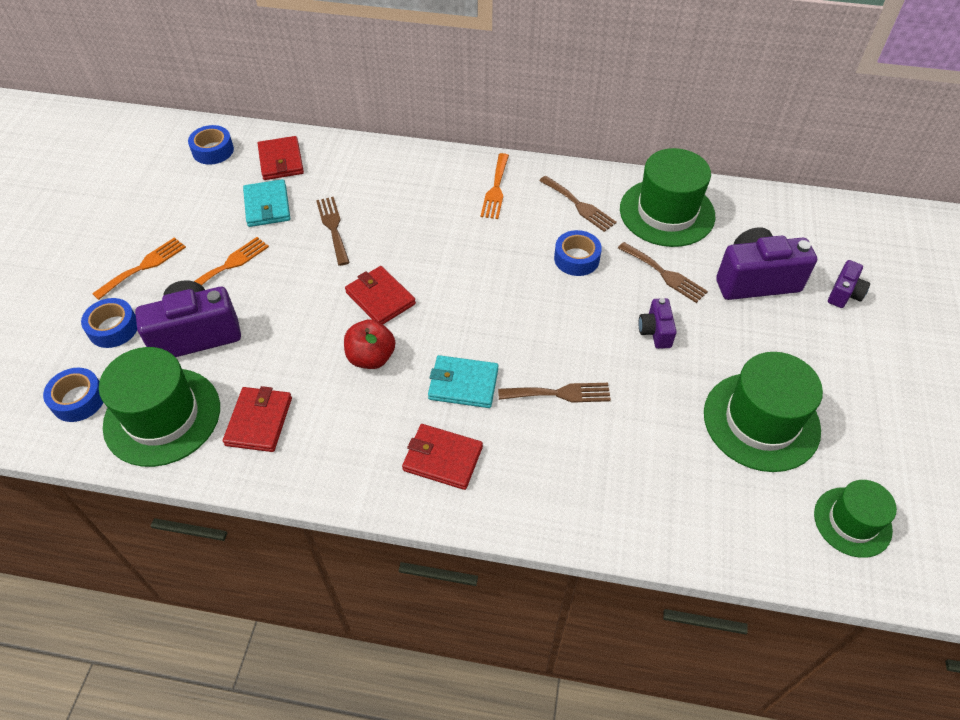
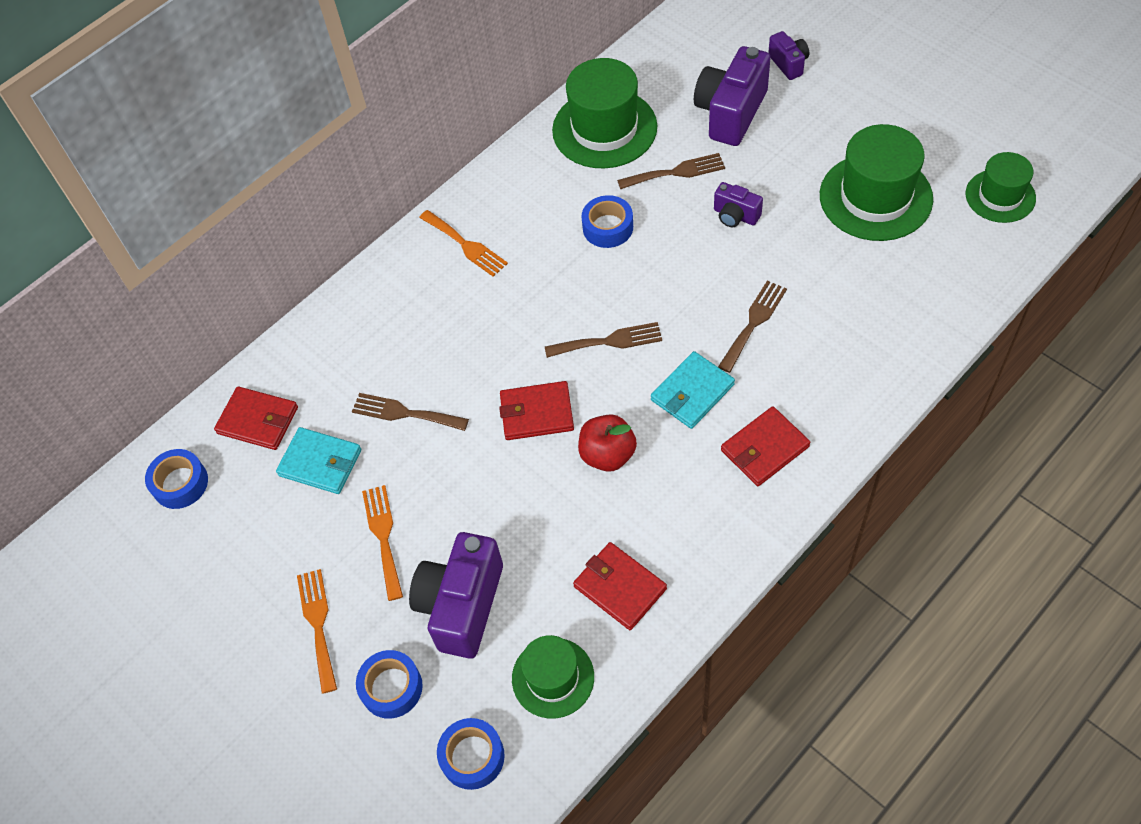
camera: 50 degrees left, 5 degrees up
(162, 416) = (553, 677): green hat -> green hat, size x0.61
(579, 205) = (542, 189): brown fork -> brown fork (609, 341)

